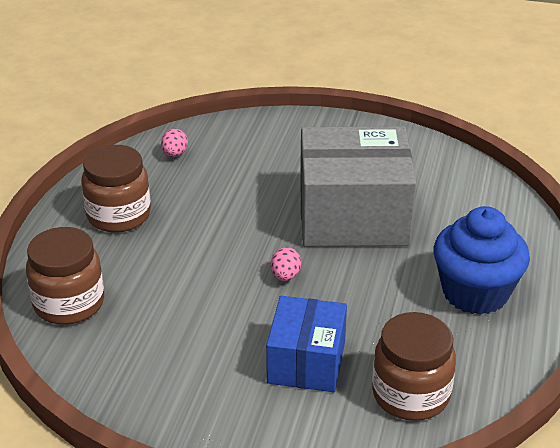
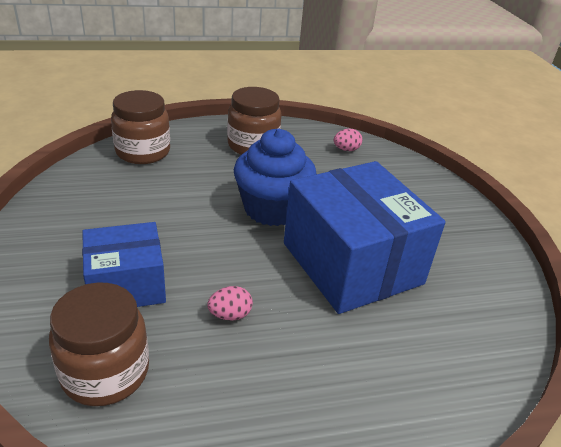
camera: 60 degrees right, 0 degrees up
(285, 276) = (236, 243): pink egg -> pink egg (230, 315)
(353, 216) = (352, 263): grey box -> blue box
(475, 293) = (298, 389): blue cupcake -> blue cupcake (272, 209)

